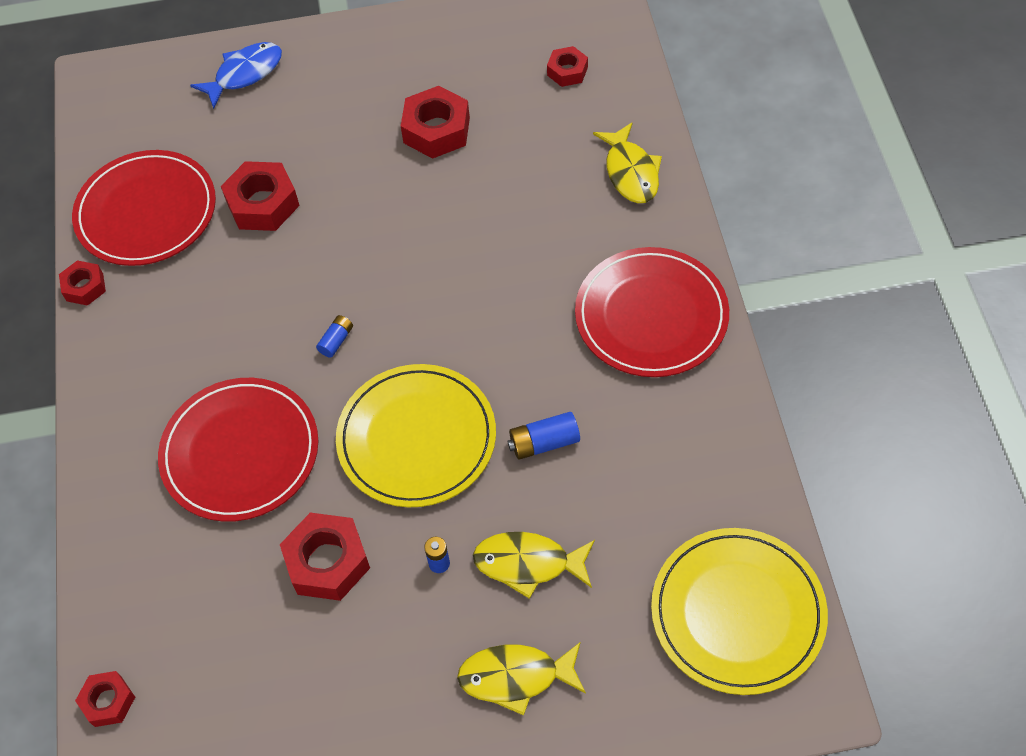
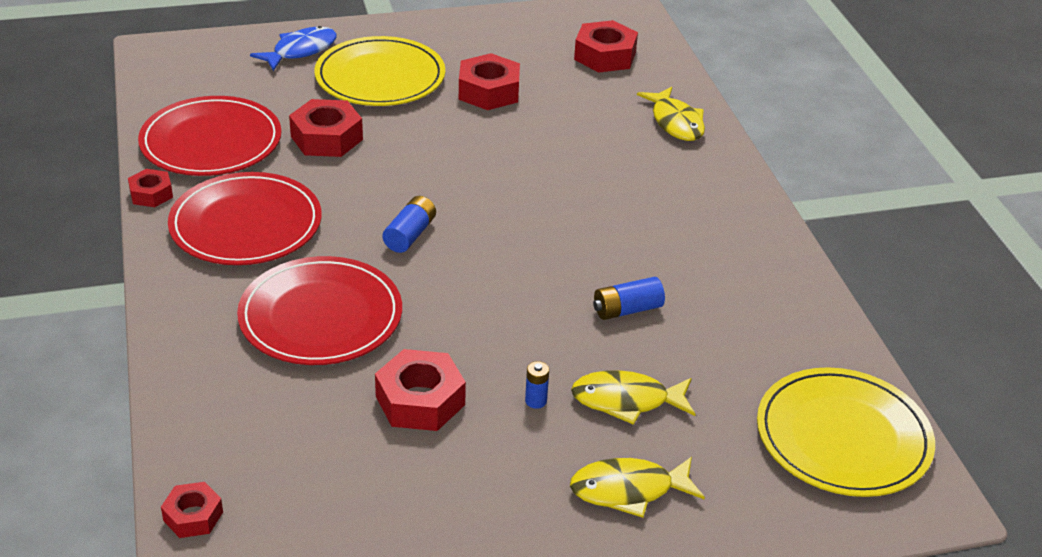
camera: 10 degrees left, 20 degrees down
(336, 341) = (410, 235): blue battery -> blue battery, size x1.54
(417, 438) = (499, 306): yellow plate -> yellow plate (380, 77)
(567, 71) = (605, 56): red nut -> red nut, size x1.69
(651, 316) = (714, 220): red plate -> red plate (246, 224)

